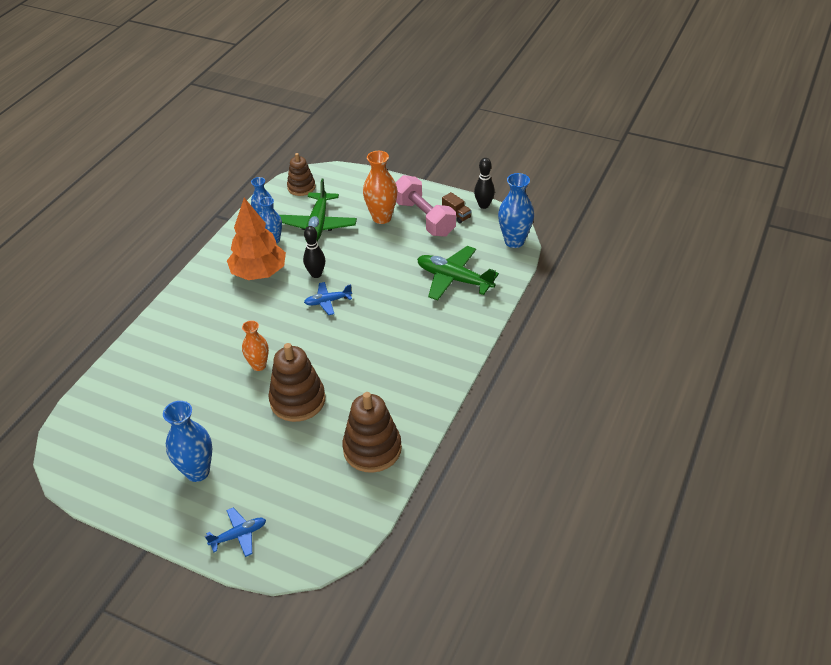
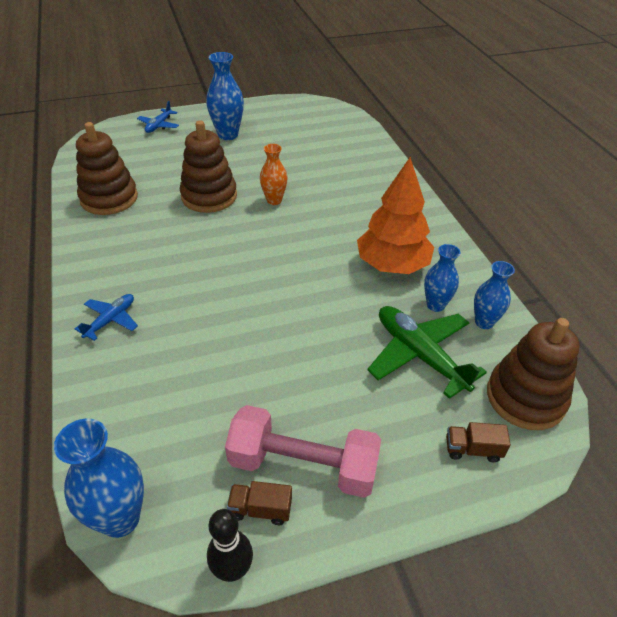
camera: 135 degrees right, 0 degrees up
(301, 187) = (525, 397): brown stacking toy -> brown stacking toy, size x1.57
(316, 274) = (335, 297): black bowling pin -> none
(328, 301) = (285, 278): blue plane -> blue plane (111, 320)
(351, 186) = (472, 449): none -> brown truck
(382, 218) = (360, 422): orange vase -> none
(454, 279) = (166, 389): green plane -> none

